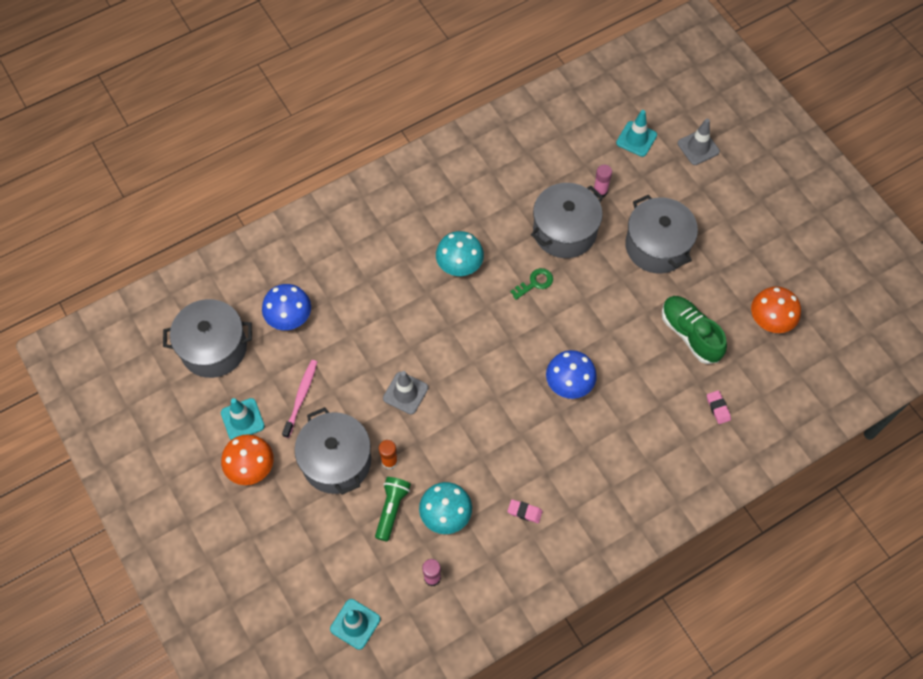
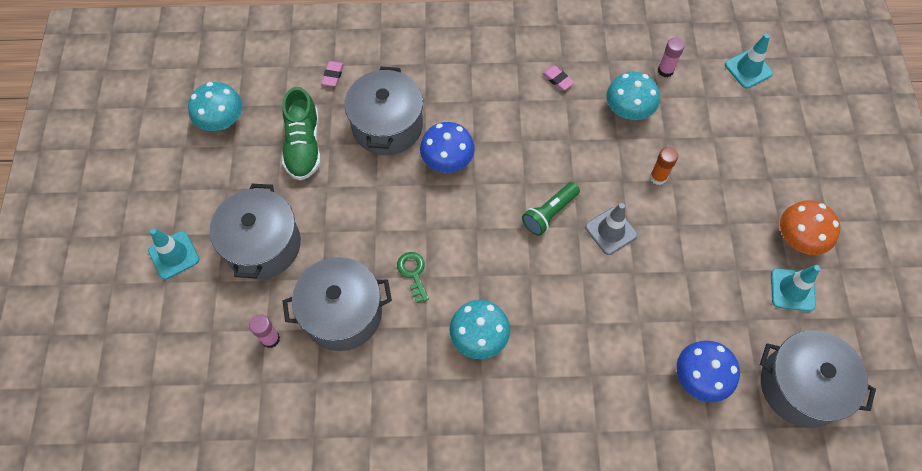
camera: 150 degrees left, 0 degrees up
(301, 397) = (721, 281): pink toothbrush -> none
(336, 461) = (710, 202): grey pot -> grey pot (387, 126)
(391, 509) = (675, 137): green flashlight -> green flashlight (549, 213)
(535, 283) = (413, 273): green key -> green key turned 75 degrees clockwise
(636, 139) = (179, 382): turquoise traffic cone -> turquoise traffic cone (174, 255)
(698, 147) = (125, 331): grey traffic cone -> none
(770, 320) = (222, 121): orange mushroom -> turquoise mushroom

